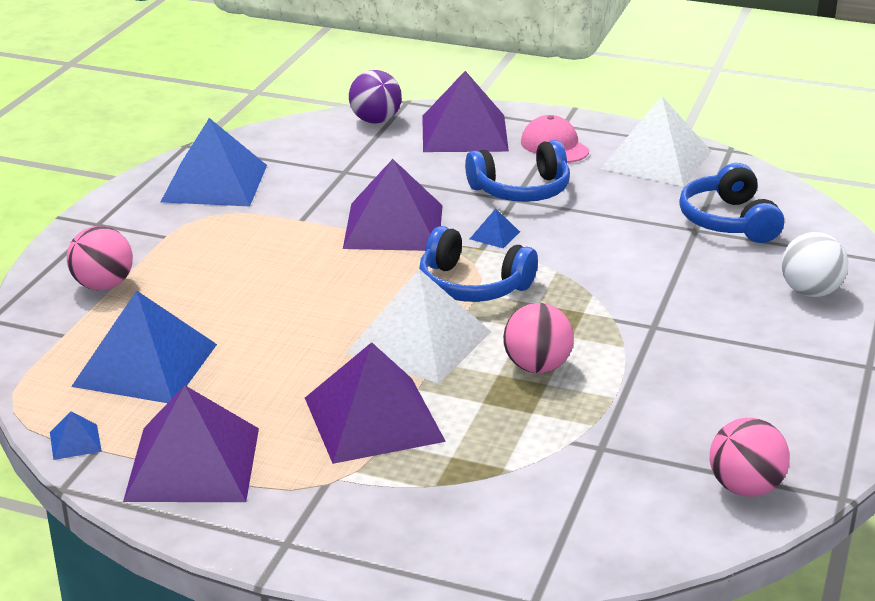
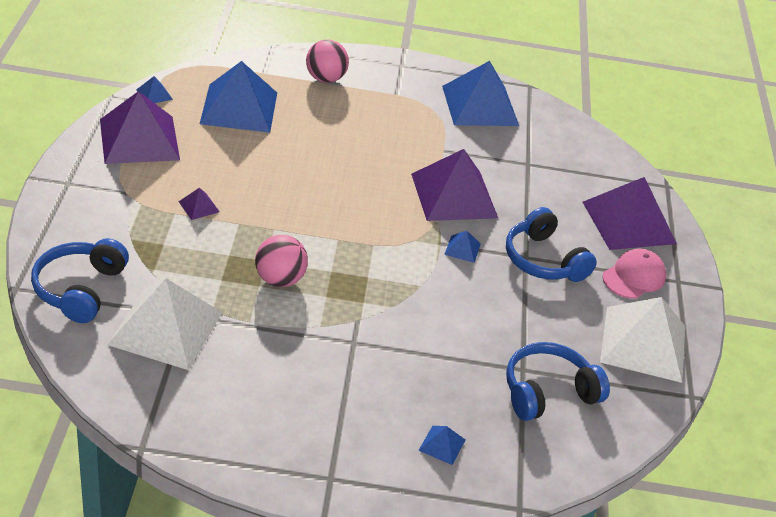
camera: 70 degrees right, 10 degrees up
(373, 419) = (199, 206): purple pyramid -> purple pyramid, size x0.40
(375, 120) = (622, 172): purple ball -> none
(419, 342) = (297, 220): white pyramid -> white pyramid (165, 328)
(472, 286) = (381, 241): blue headphones -> blue headphones (79, 289)
(745, 487) = (147, 392): pink ball -> none
(810, 292) = (442, 445): white ball -> blue pyramid

